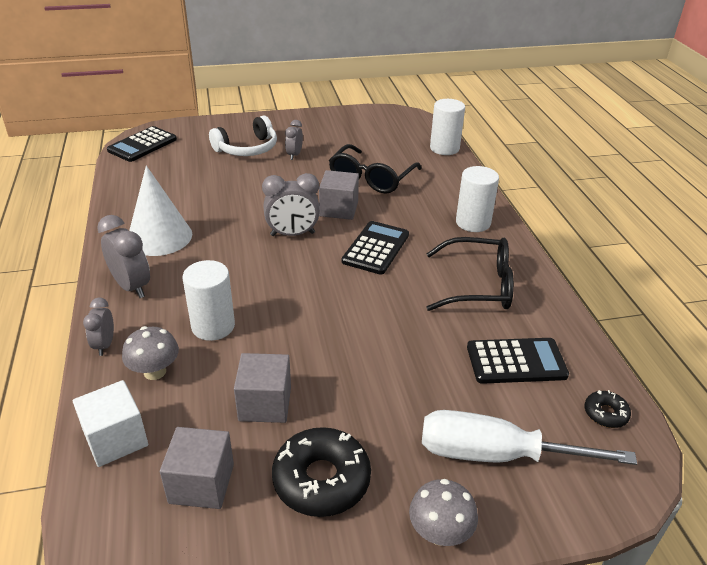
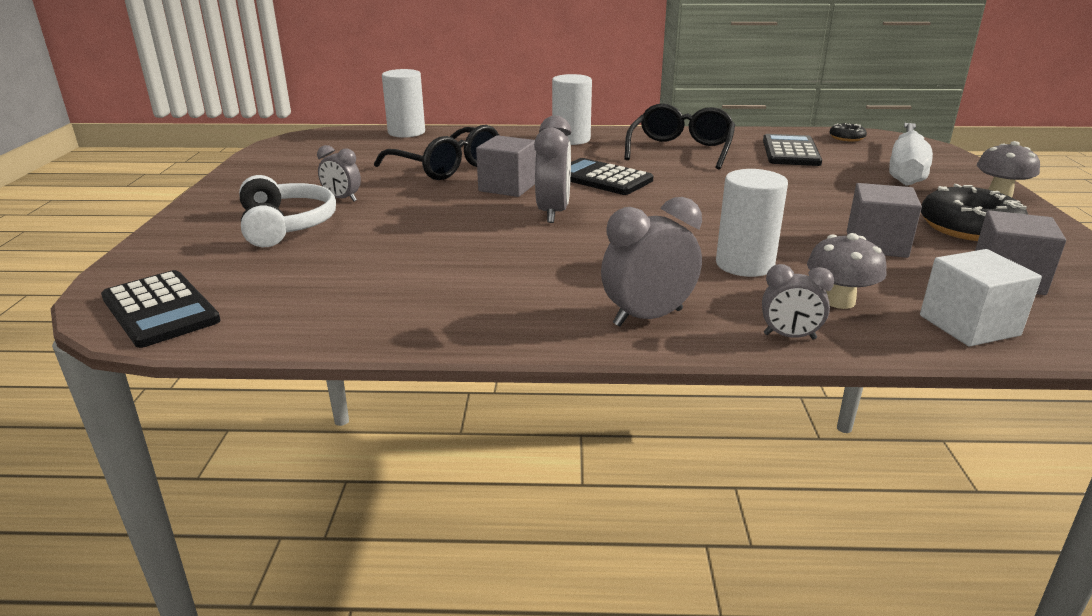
camera: 75 degrees left, 10 degrees down
(159, 237) = (515, 295): white cone -> none

